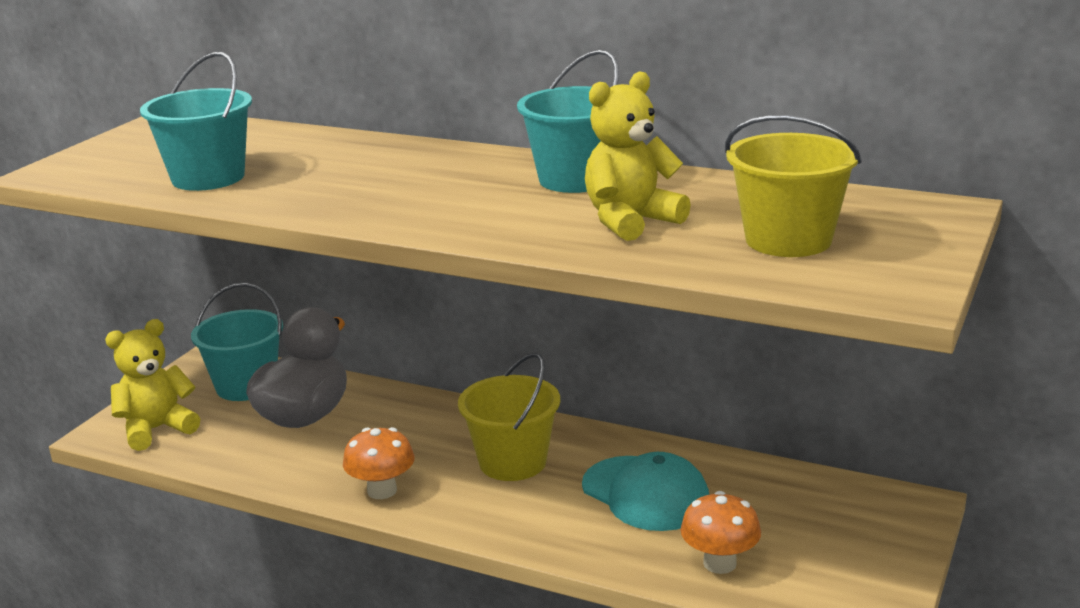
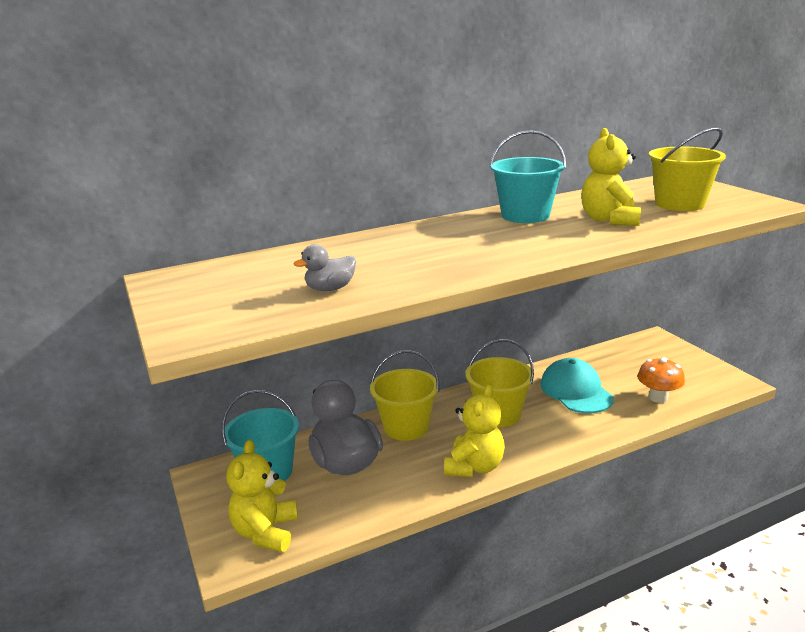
camera: 50 degrees left, 0 degrees up
(208, 178) = (330, 289): turquoise bucket -> grey duck
(382, 491) = (474, 467): orange mushroom -> yellow teddy bear
(411, 419) = (406, 427): none -> yellow bucket
(645, 494) = (576, 391): turquoise cap -> turquoise cap turned 105 degrees counterclockwise

